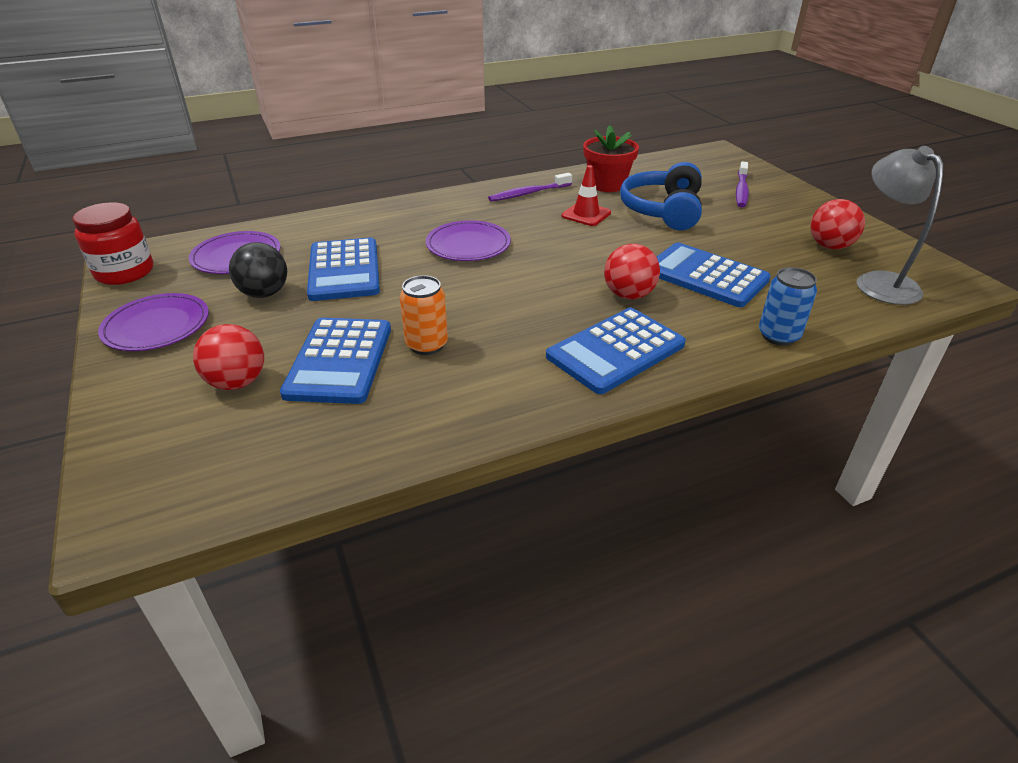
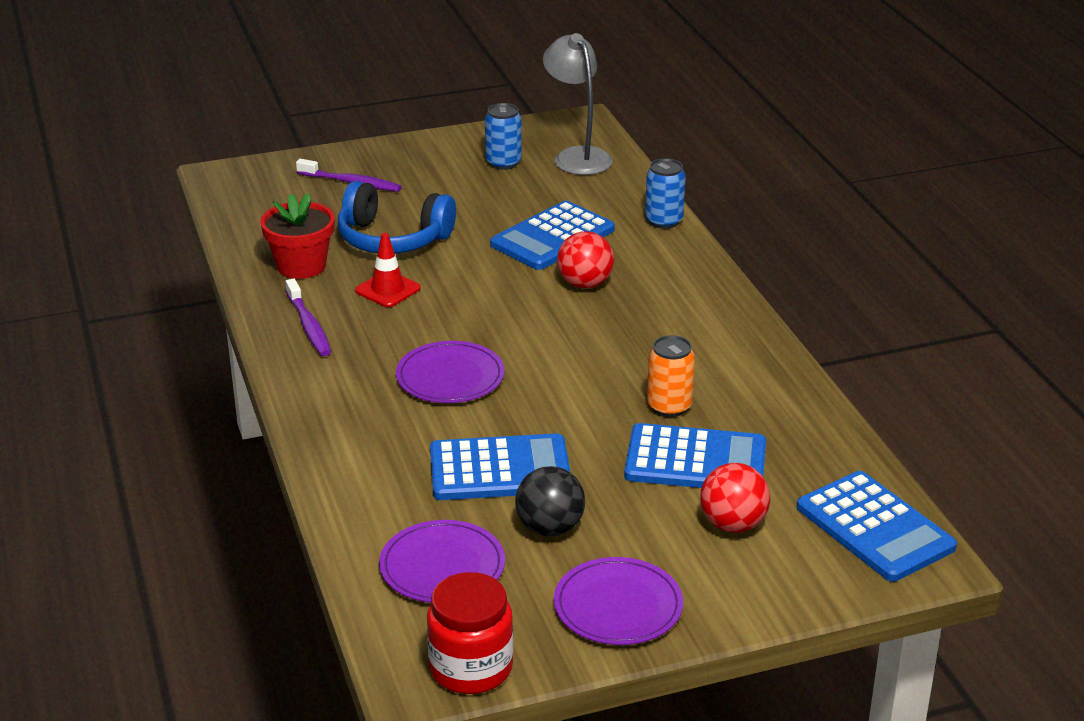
camera: 85 degrees left, 5 degrees down
(615, 351) = (684, 302): blue calculator -> blue calculator (875, 527)
(829, 246) = (503, 163): red ball -> blue can
(879, 282) = (577, 156): grey lamp -> grey lamp turned 75 degrees clockwise

